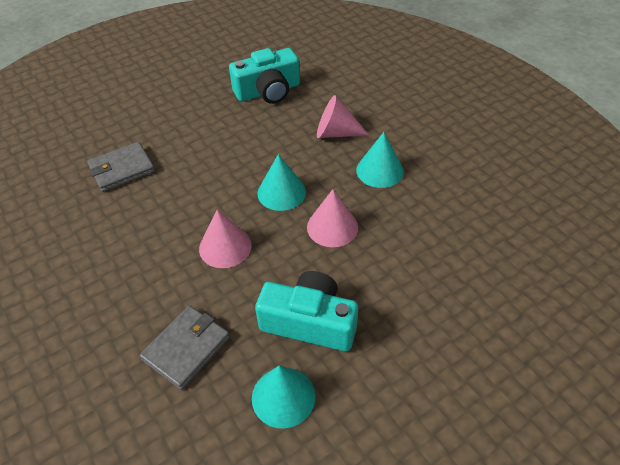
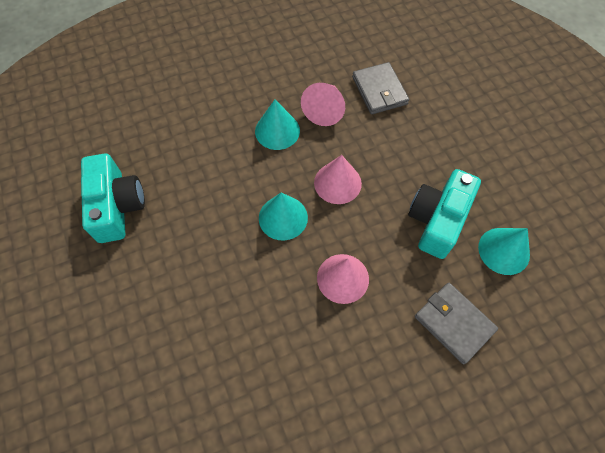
camera: 80 degrees left, 15 degrees up
(122, 169) = (197, 384): grey wallet -> grey wallet (379, 90)
(336, 133) = (213, 154): pink cone -> pink cone (325, 110)

